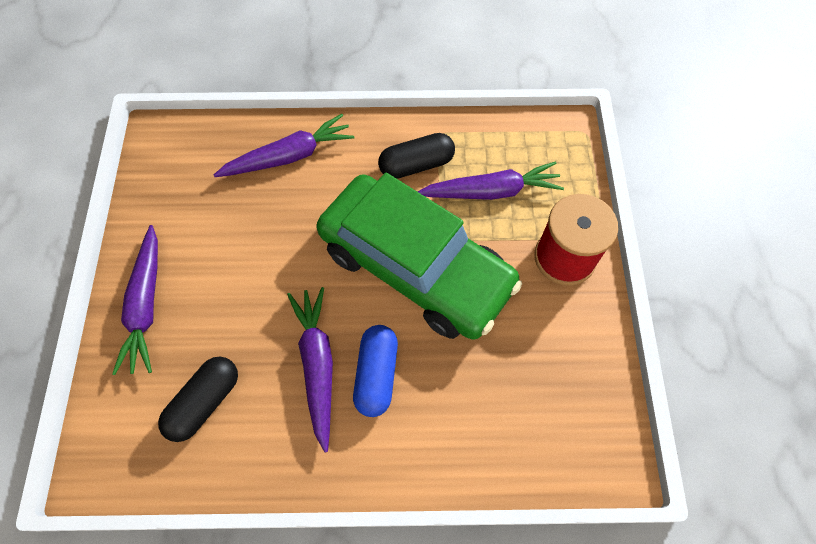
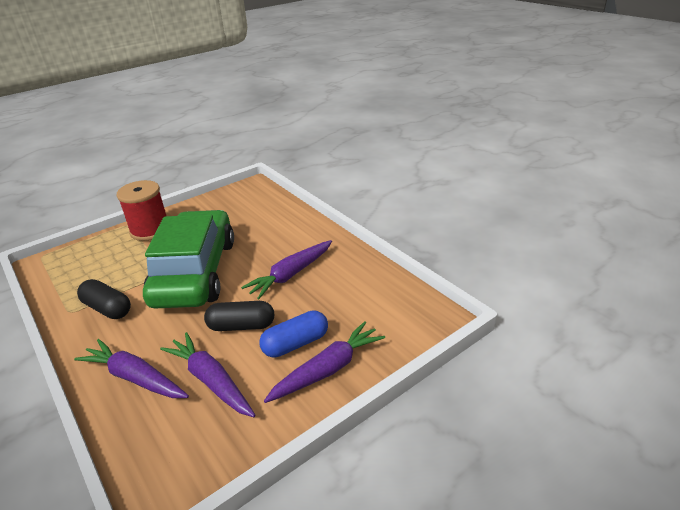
camera: 125 degrees left, 30 degrees down
(205, 402) = (356, 301): black capsule -> black capsule (241, 326)
(376, 374) = (275, 254): blue capsule -> blue capsule (295, 344)
(491, 191) = (114, 270): purple carrot -> purple carrot (211, 380)

